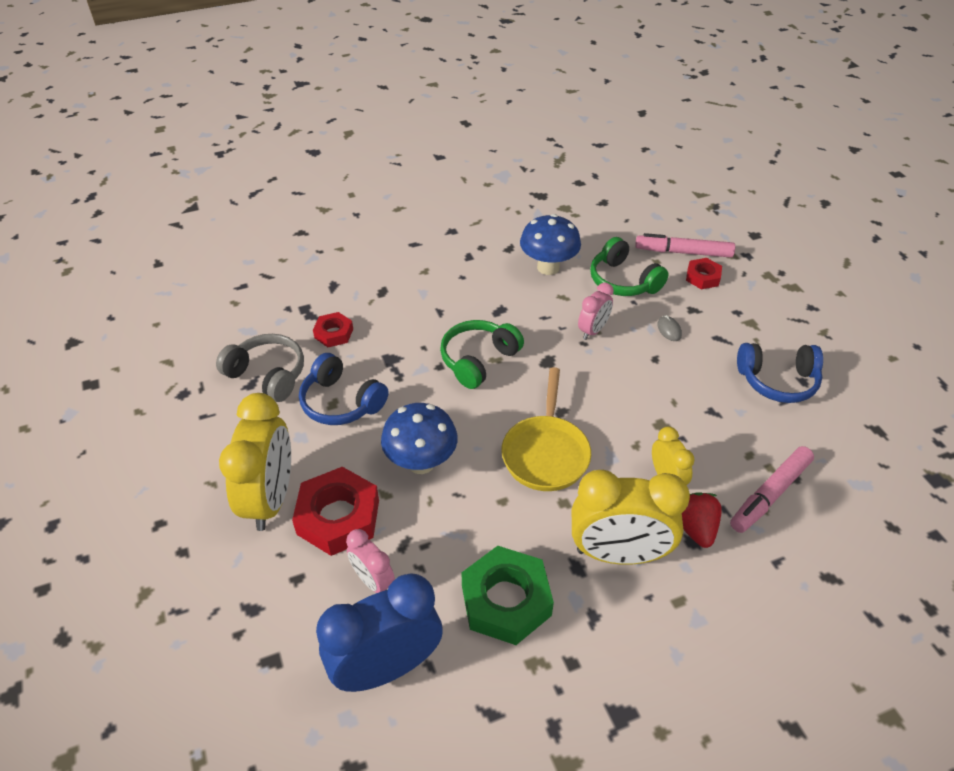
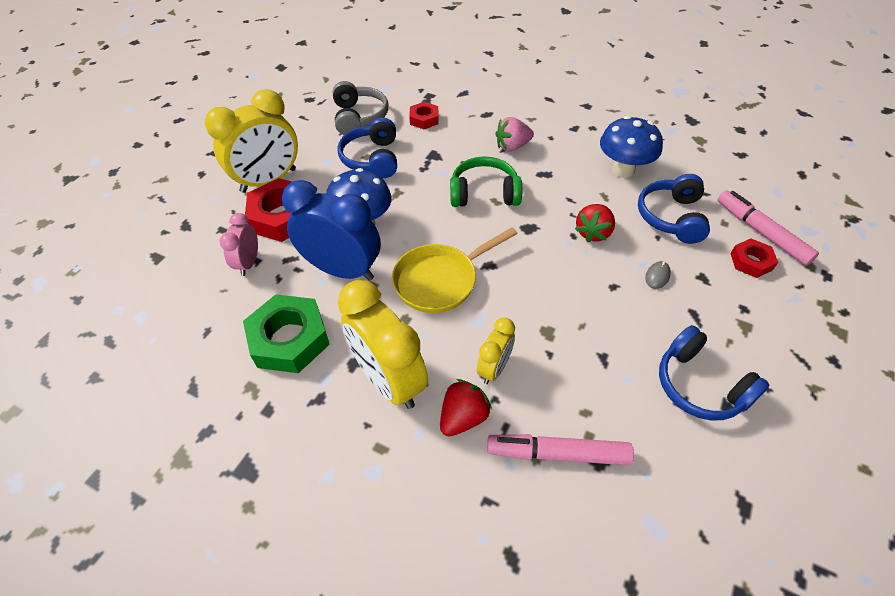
camera: 50 degrees right, 5 degrees up
(387, 667) = (189, 311): blue clock -> blue clock (342, 270)
(444, 305) = (512, 146): none -> pink strawberry
(593, 330) = (593, 233): pink clock -> red strawberry
(623, 281) = (671, 217): green headphones -> blue headphones

